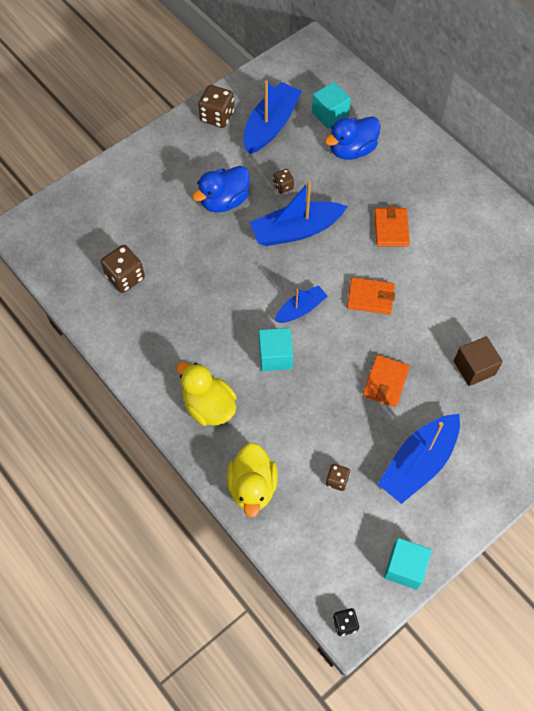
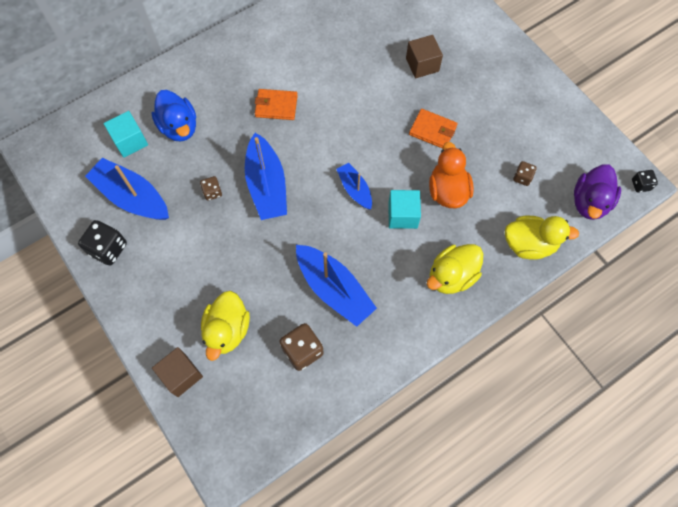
camera: 85 degrees left, 5 degrees up
(101, 187) = (181, 375): none -> brown cube
(143, 216) = (227, 330): none -> yellow duck
(217, 116) = (108, 249): brown dice -> black dice
(224, 201) = (221, 248): blue duck -> none
(310, 400) = (447, 191): none -> orange duck
(313, 558) = (589, 202): none -> purple duck
(370, 297) = (347, 131): orange wallet -> none
(404, 567) = (593, 138): turquoise cube -> none
(418, 463) = (506, 116): blue boat -> blue boat (334, 289)

